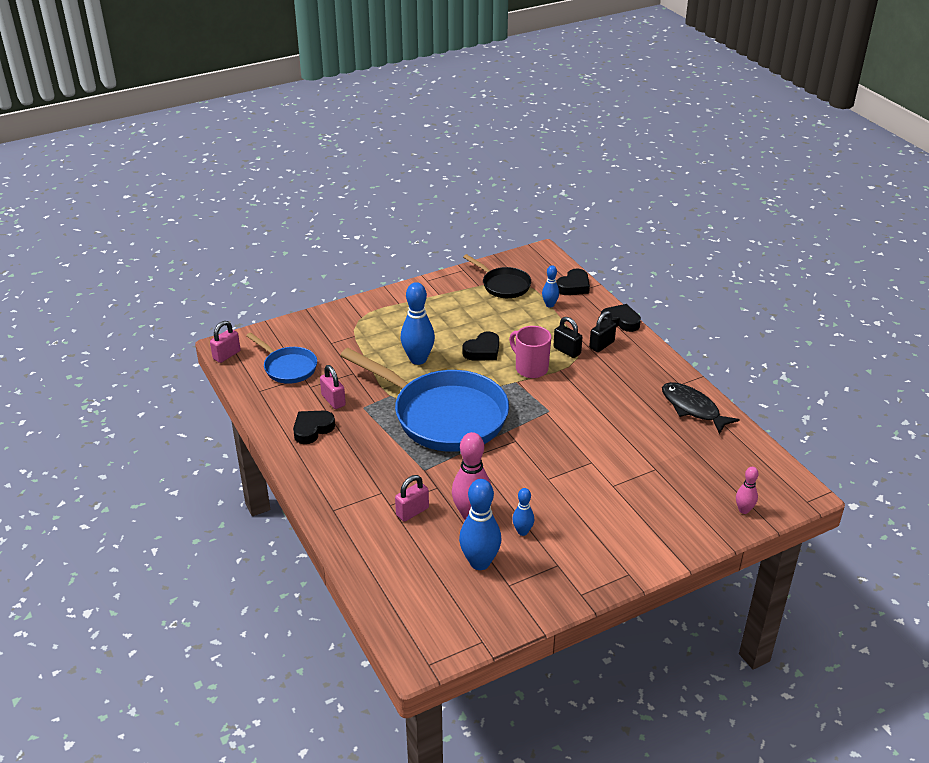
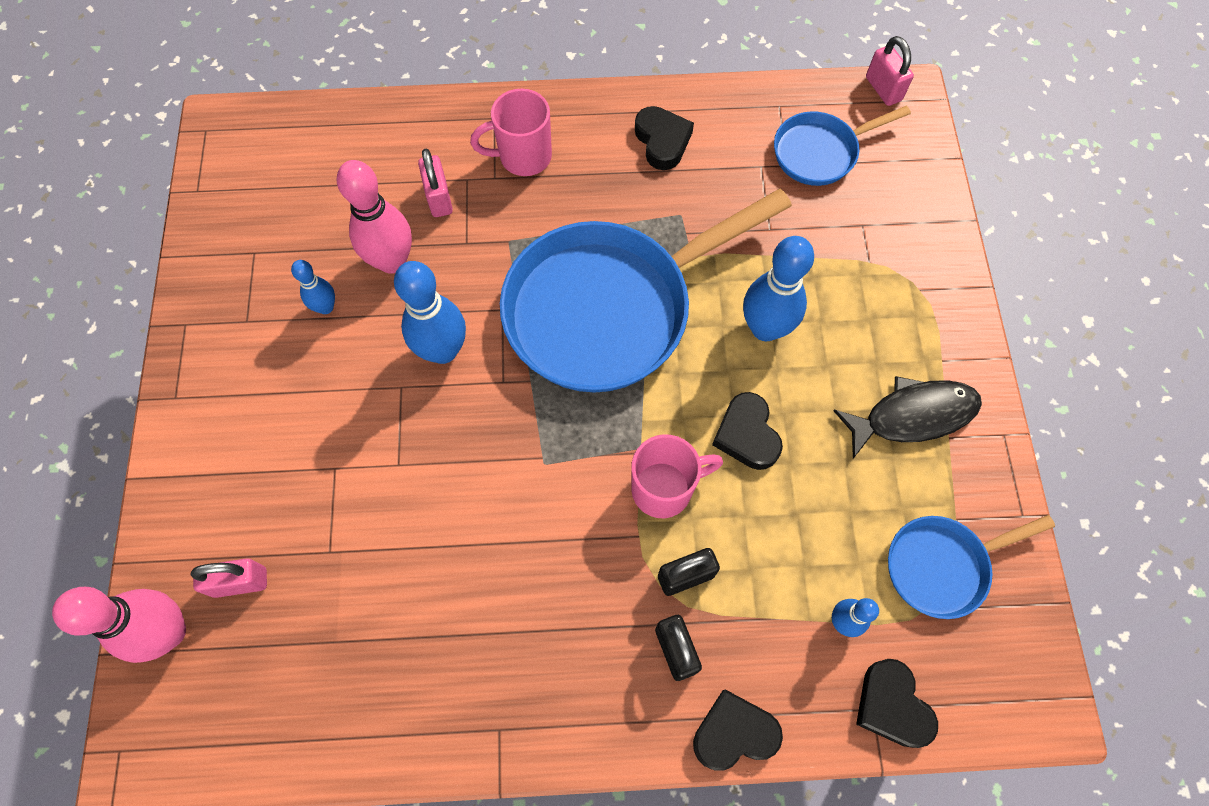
camera: 115 degrees right, 30 degrees up
(333, 400) = (714, 184): pink padlock -> pink padlock (240, 582)
(358, 485) = (523, 157): none -> pink mug
(480, 562) = (308, 236): blue bowling pin -> blue bowling pin (443, 350)
(503, 285) = (941, 566): black pan -> blue pan
(620, 321) = (734, 733): black heart -> black heart turned 150 degrees counterclockwise
(692, 408) = (425, 708): black fish -> black fish (912, 416)
(744, 510) = (169, 632): pink bowling pin -> pink bowling pin, size x1.85

